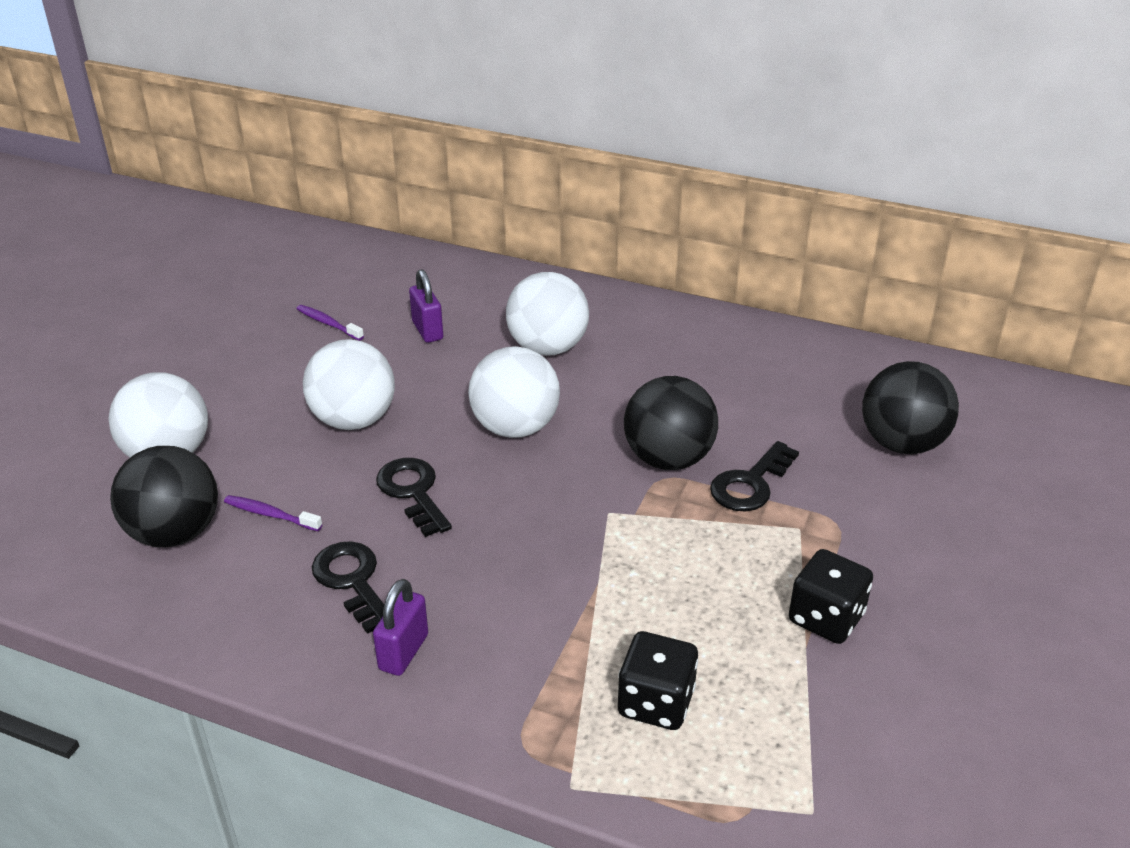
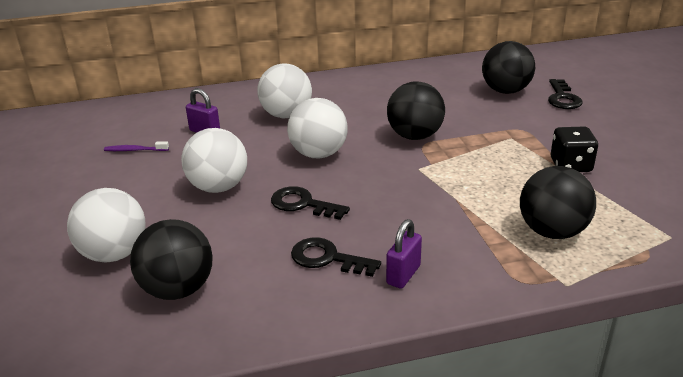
camera: 35 degrees left, 5 degrees down
(270, 514) = (230, 251): purple toothbrush -> none
(403, 652) = (403, 275): purple padlock -> purple padlock turned 45 degrees clockwise
(656, 702) = (552, 231): black dice -> black ball
(750, 484) = (466, 130): black key -> black key (562, 98)

